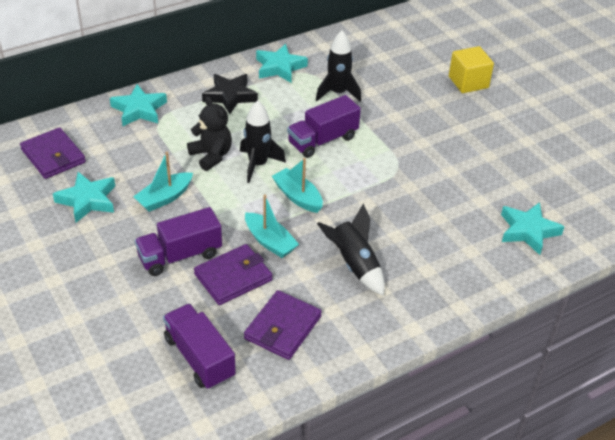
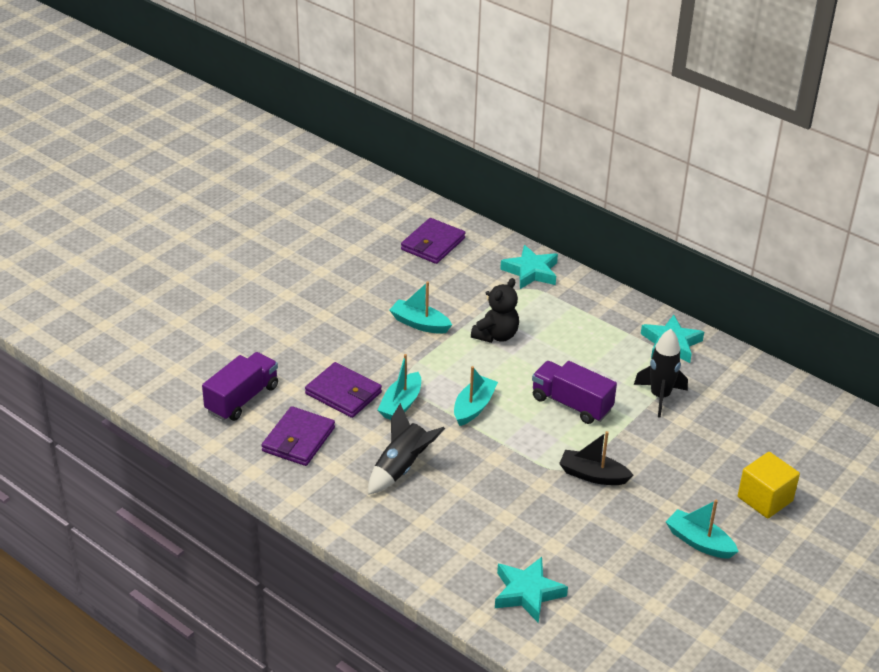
camera: 70 degrees right, 5 degrees down
(87, 200) = (389, 281): turquoise star -> none
(180, 255) = (352, 354): purple truck -> none
(230, 96) = (595, 322): black star -> none
(258, 165) = (503, 369): black rocket -> none
(283, 327) = (298, 439): purple wallet -> purple wallet turned 75 degrees counterclockwise
(410, 155) = (593, 475): none -> black boat
(501, 126) = (699, 542): none -> turquoise boat

